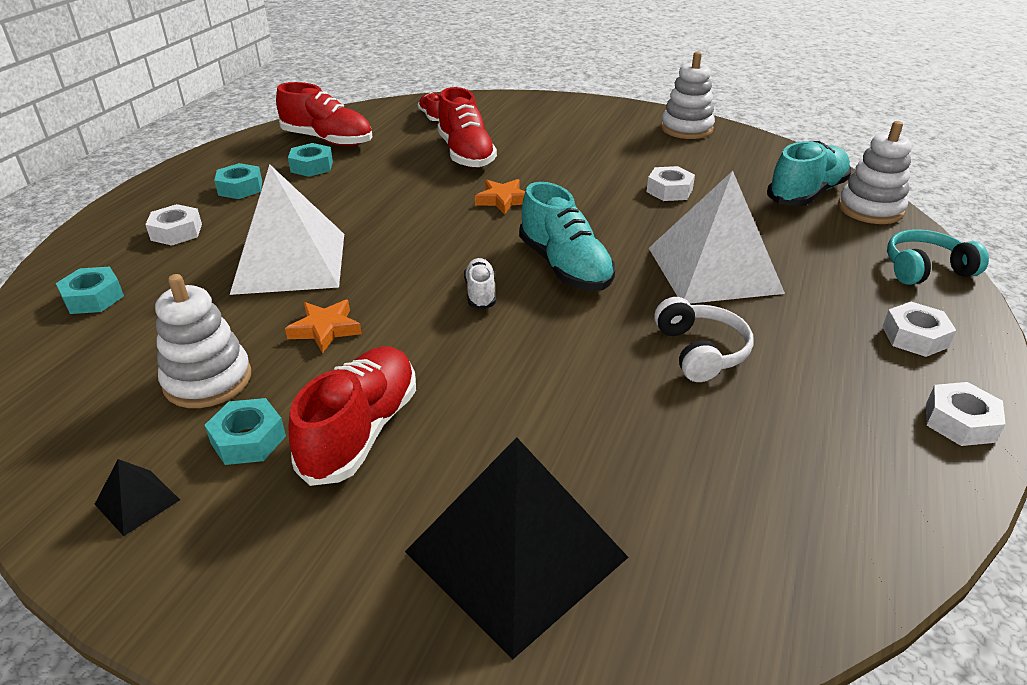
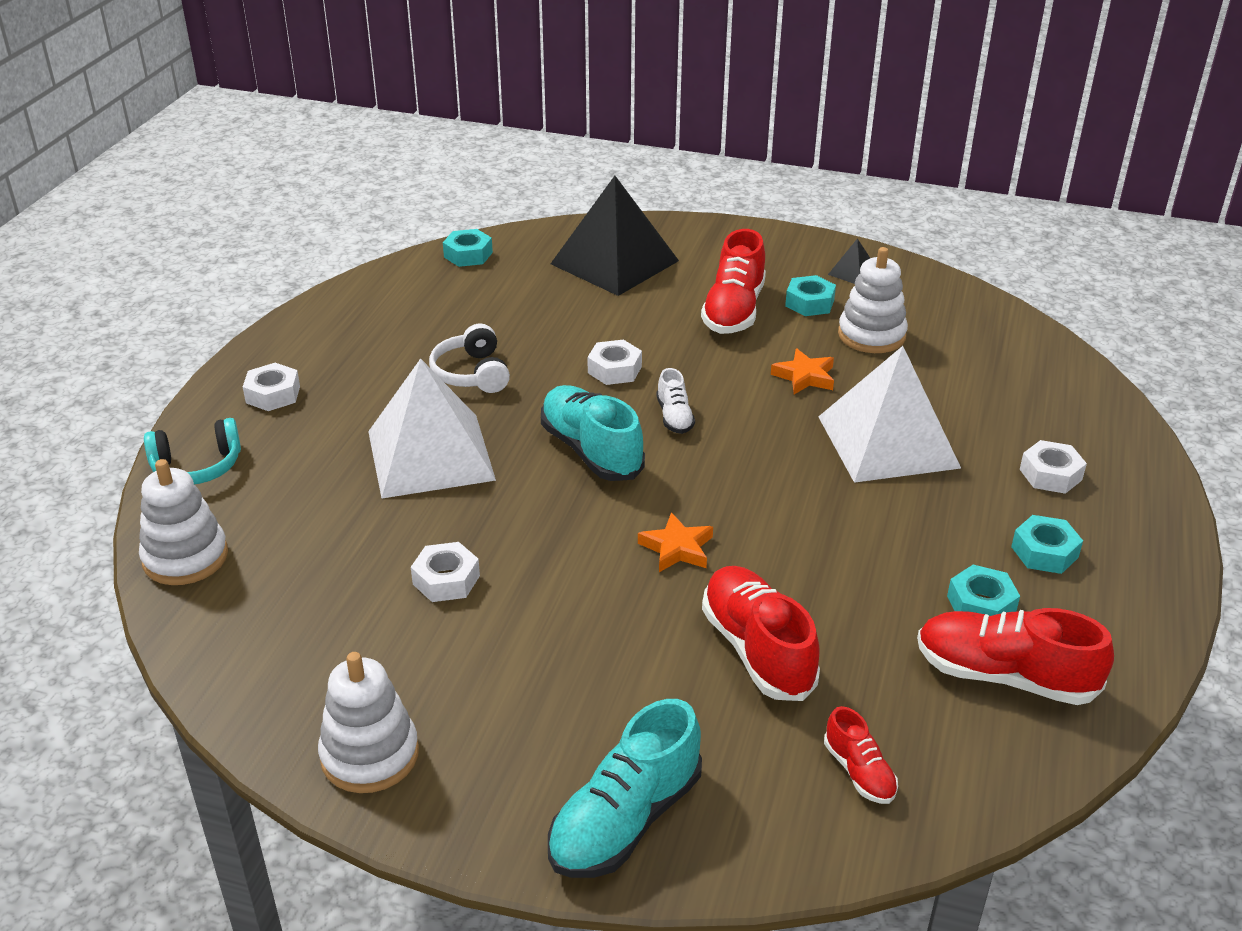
camera: 175 degrees right, 0 degrees up
(93, 298) = (1045, 394): turquoise nut -> turquoise nut (468, 255)
(806, 194) = (253, 583): turquoise shoe -> turquoise shoe (625, 820)
(959, 422) = (293, 334): white nut -> white nut (614, 370)

